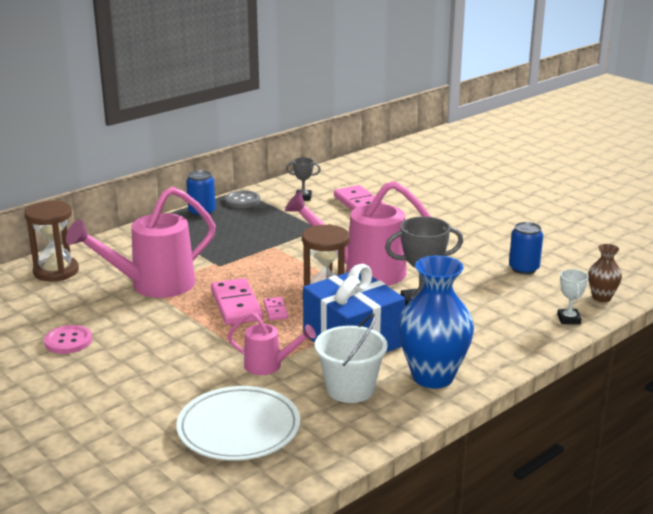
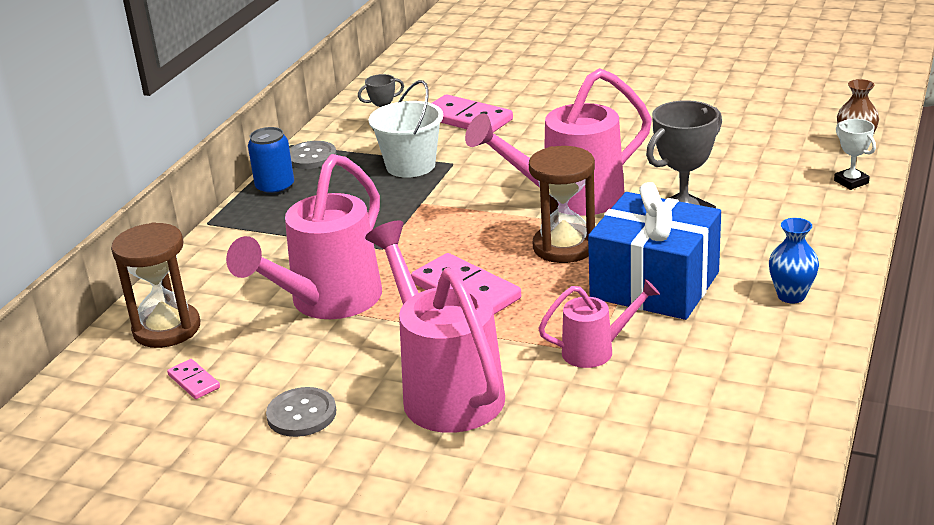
camera: 25 degrees left, 5 degrees up
(68, 341) = (301, 414): pink button -> grey button
(158, 356) = (445, 390): none -> pink watering can
(239, 428) = (652, 439): white plate -> none
(275, 310) = (522, 281): pink domino -> pink domino (194, 381)
(350, 389) = (720, 343): white bucket -> white bucket (410, 166)
(433, 377) = (791, 296): blue vase -> blue vase, size x0.51
(523, 269) = (739, 140): blue can -> none

